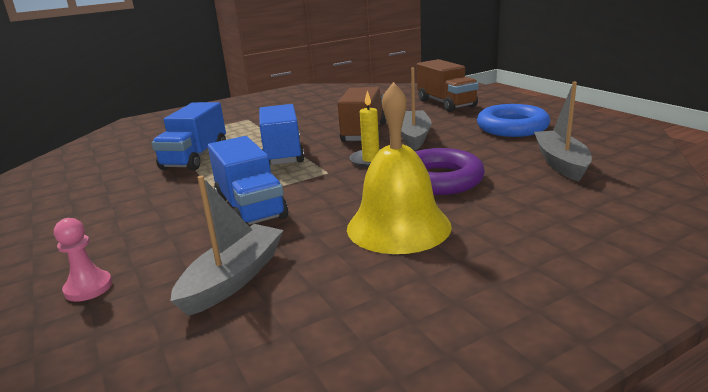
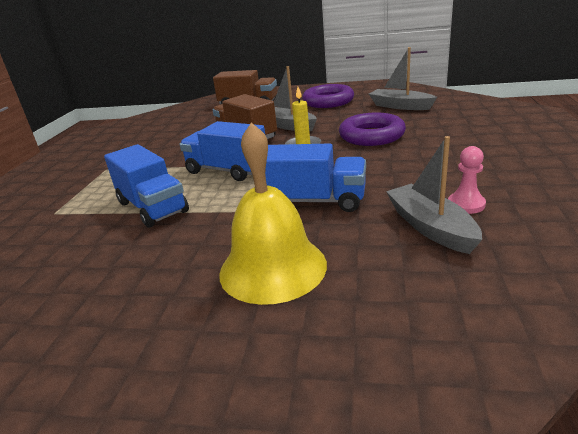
camera: 50 degrees left, 5 degrees up
(88, 288) = (369, 298): pink pawn -> pink pawn (466, 204)
(398, 226) = (421, 161): yellow bell -> yellow bell (273, 267)
(512, 127) = (328, 101): blue ring -> purple ring

